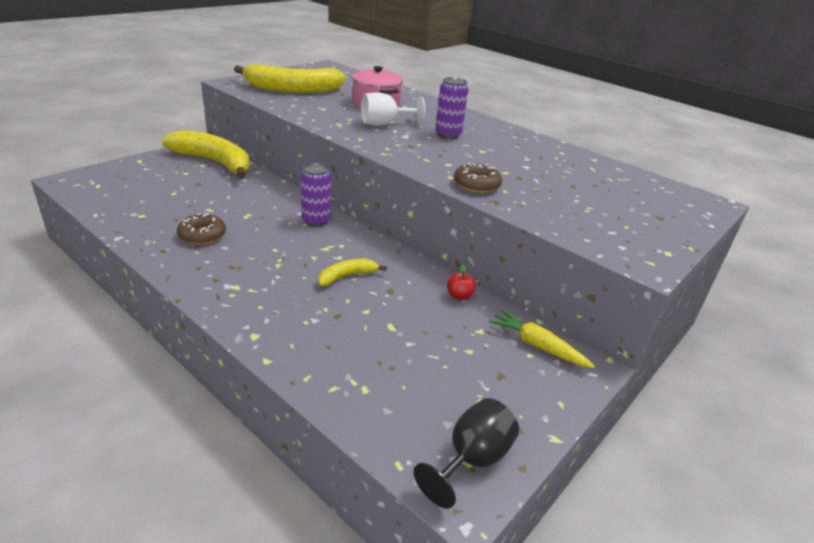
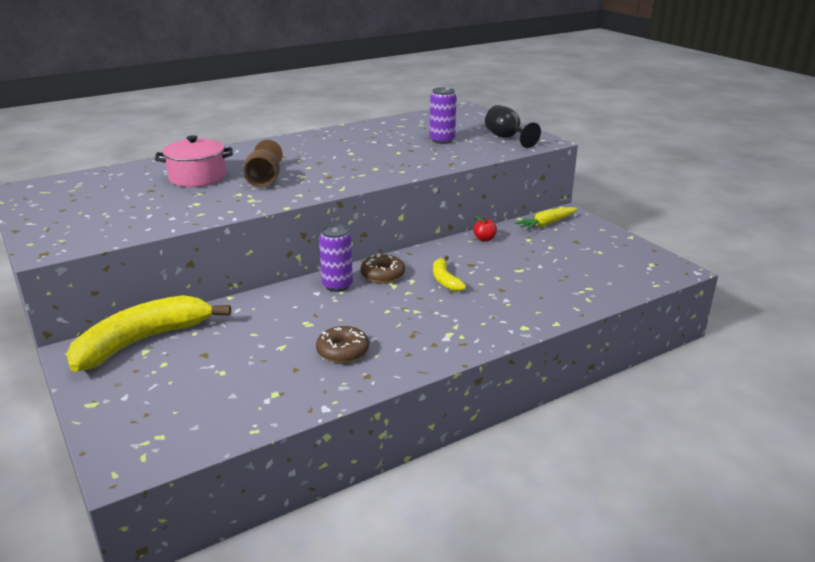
camera: 70 degrees left, 5 degrees down
(292, 89) = (111, 215): yellow banana -> none
(384, 124) = (264, 180): white goblet -> brown goblet
(448, 135) = (307, 159): purple can -> purple can (442, 140)
(471, 460) = (649, 263): black goblet -> black goblet (507, 138)
(476, 185) = (421, 165): brown donut -> brown donut (382, 275)

